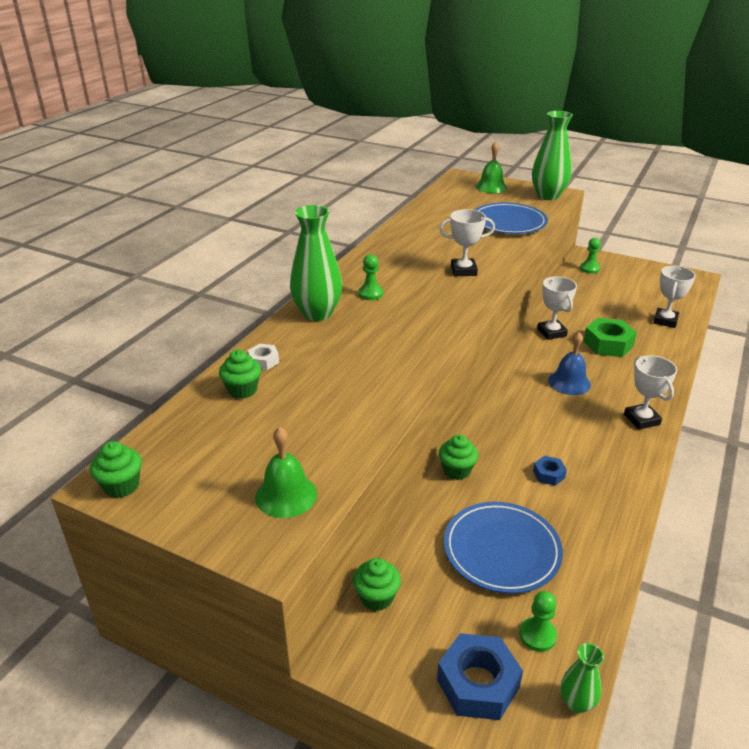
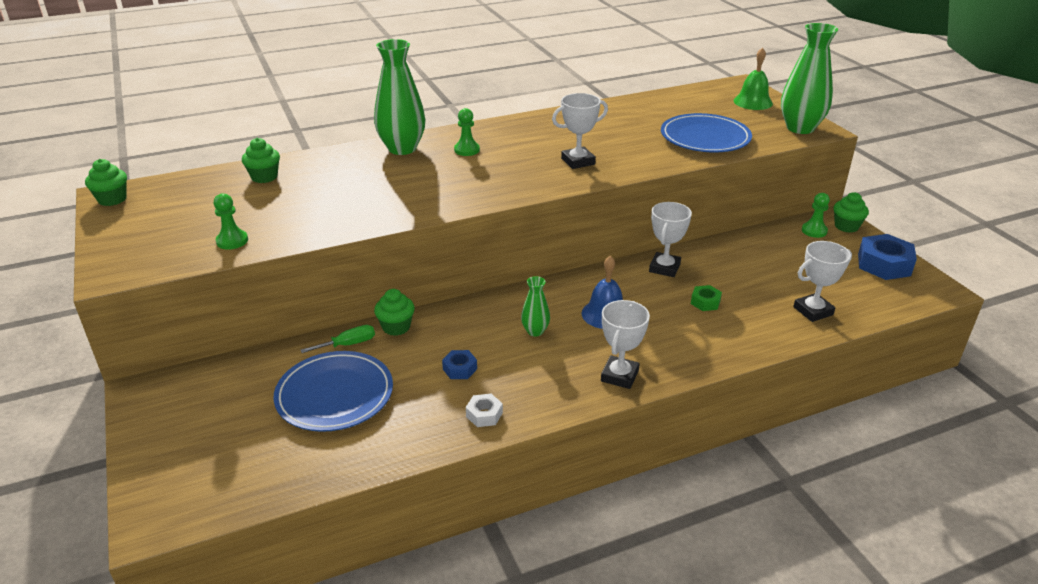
camera: 40 degrees right, 0 degrees up
(264, 361) = (309, 165): white nut -> white nut (484, 415)
(286, 495) = (175, 248): green bell -> none
(376, 597) = (213, 371): green cupcake -> green cupcake (846, 226)
(445, 505) = (348, 344): none -> green screwdriver
(463, 271) = (578, 161): white trophy -> white trophy turned 60 degrees counterclockwise
(478, 683) = (183, 458): blue nut -> blue nut (884, 264)
(537, 635) = (264, 459): green pawn -> green pawn (232, 241)
(576, 702) = (217, 513): green vase -> green vase (535, 331)
(608, 344) = (705, 302): green nut -> green nut, size x0.52

